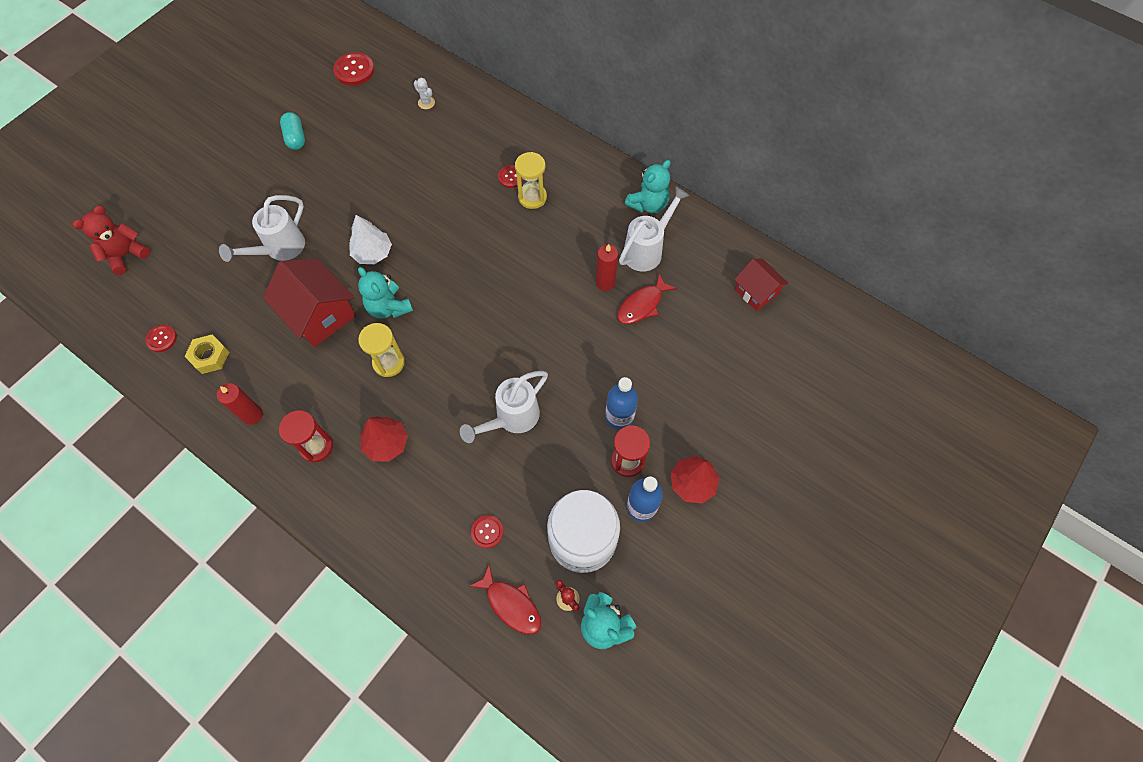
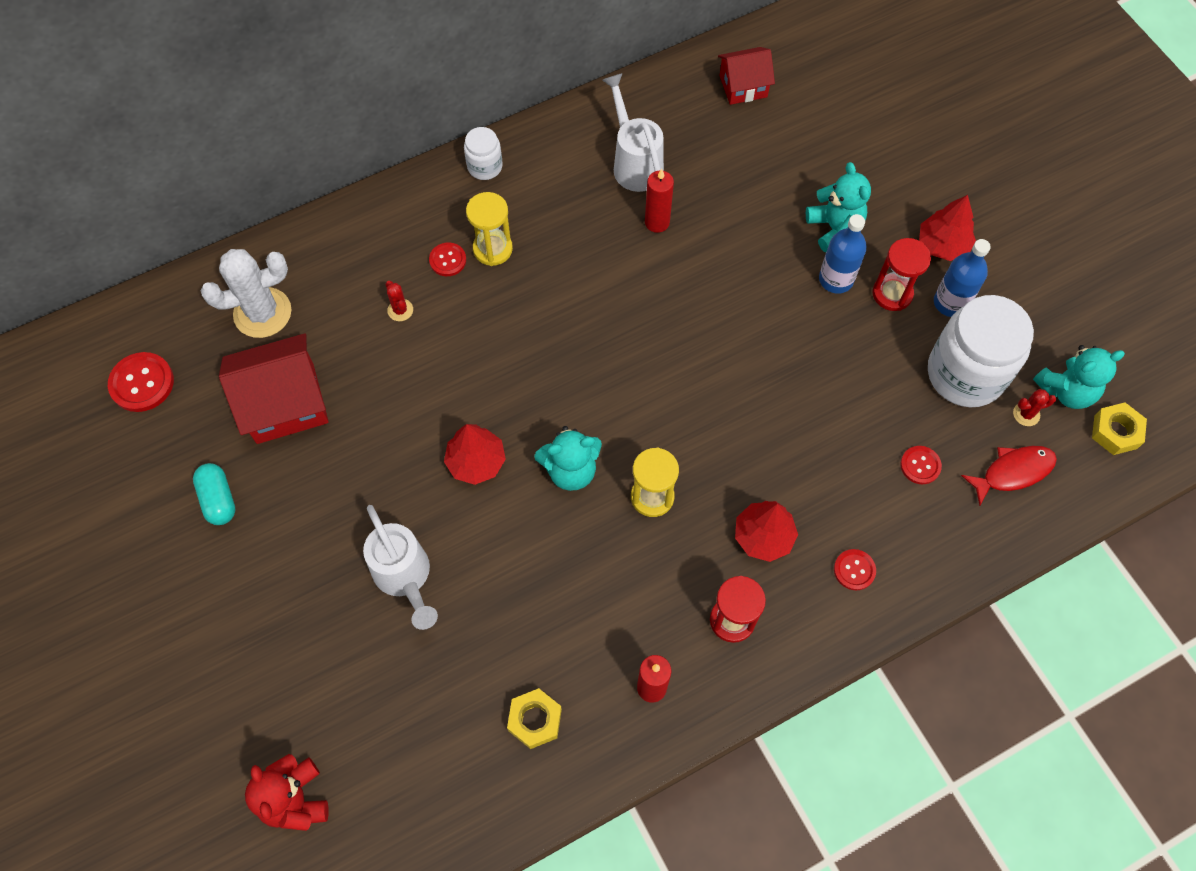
camera: 65 degrees left, 0 degrees up
(162, 339) = (472, 780): red button -> red button (854, 570)
(295, 138) = (218, 499): turquoise capsule -> turquoise capsule turned 60 degrees clockwise
(319, 314) = (538, 558): red house -> red house (285, 403)
(373, 253) = (476, 461): white tree -> red tree
(426, 103) = (262, 313): white cactus -> white cactus, size x2.24
(462, 168) = (400, 310): none -> red cactus
(511, 418) = (790, 388): white watering can -> none
(584, 678) = (1115, 432): none -> yellow nut
(594, 167) = (485, 166): none -> white jar
(642, 305) = (705, 198): red fish -> none
(648, 204) = (572, 135): turquoise teddy bear -> turquoise teddy bear (834, 228)

